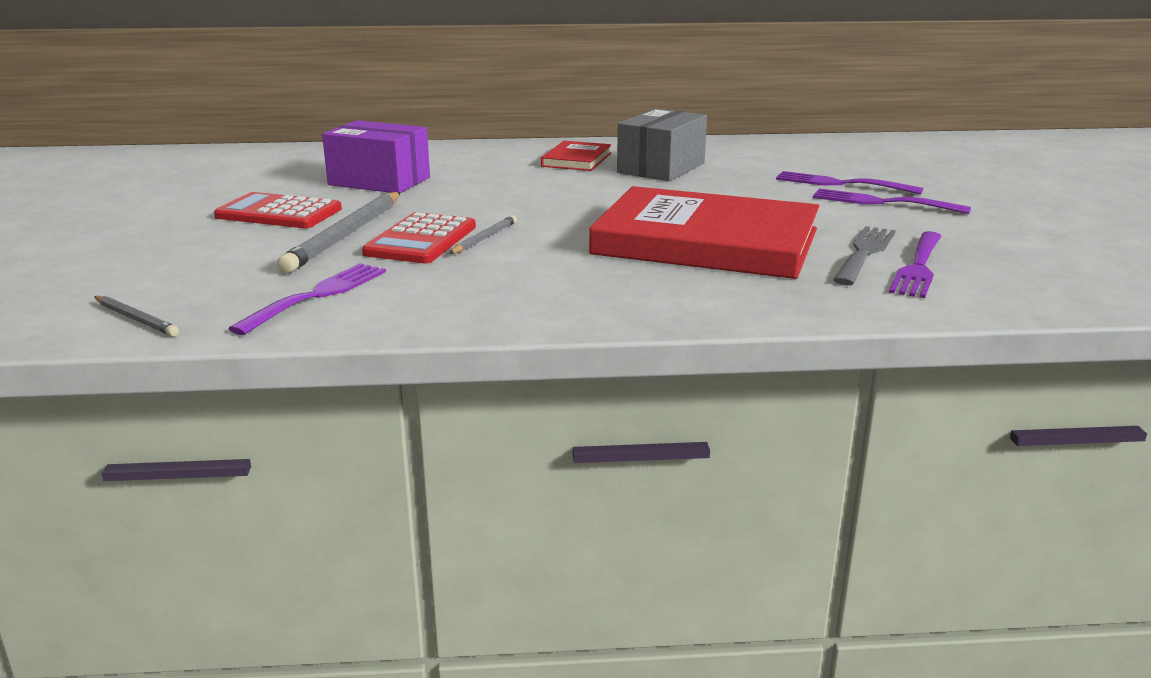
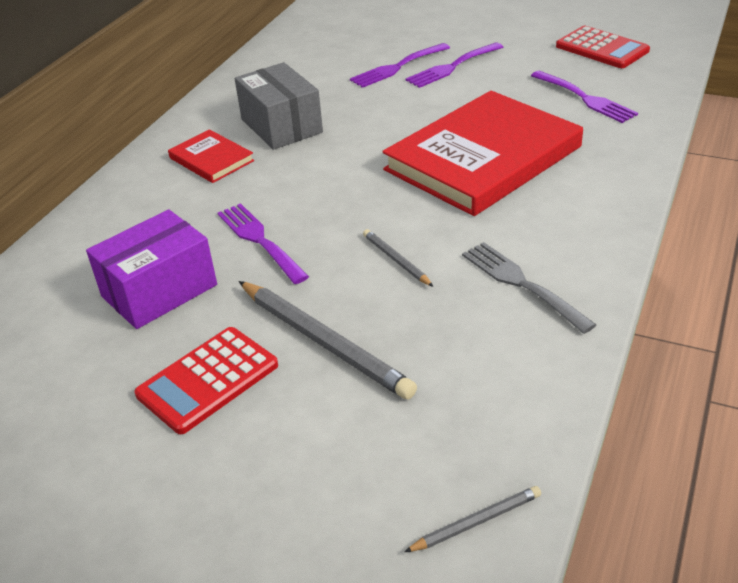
camera: 60 degrees left, 15 degrees up
(317, 296) = (482, 385): purple fork -> purple fork (260, 240)
(421, 240) = (373, 297): red calculator -> red calculator (602, 48)
(864, 253) = (548, 107): grey fork -> grey fork (522, 284)

